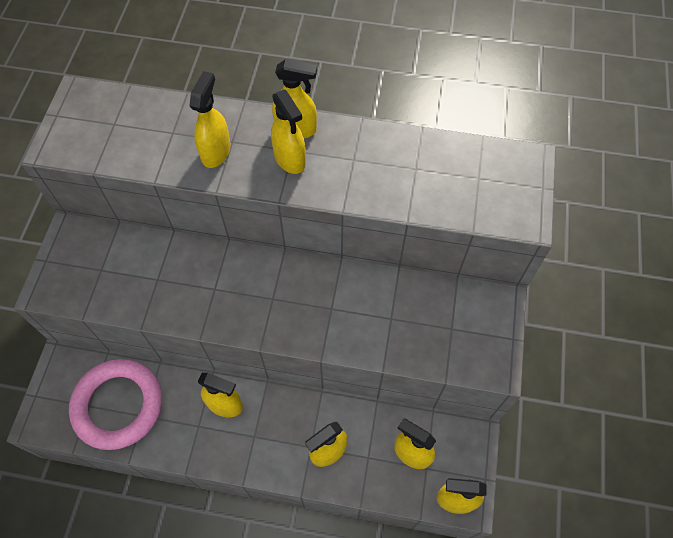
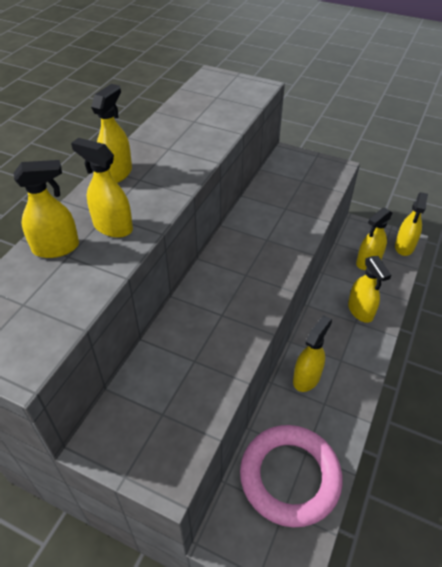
camera: 75 degrees left, 15 degrees down
(290, 159) = (148, 182): yellow spray bottle -> yellow spray bottle (56, 248)

